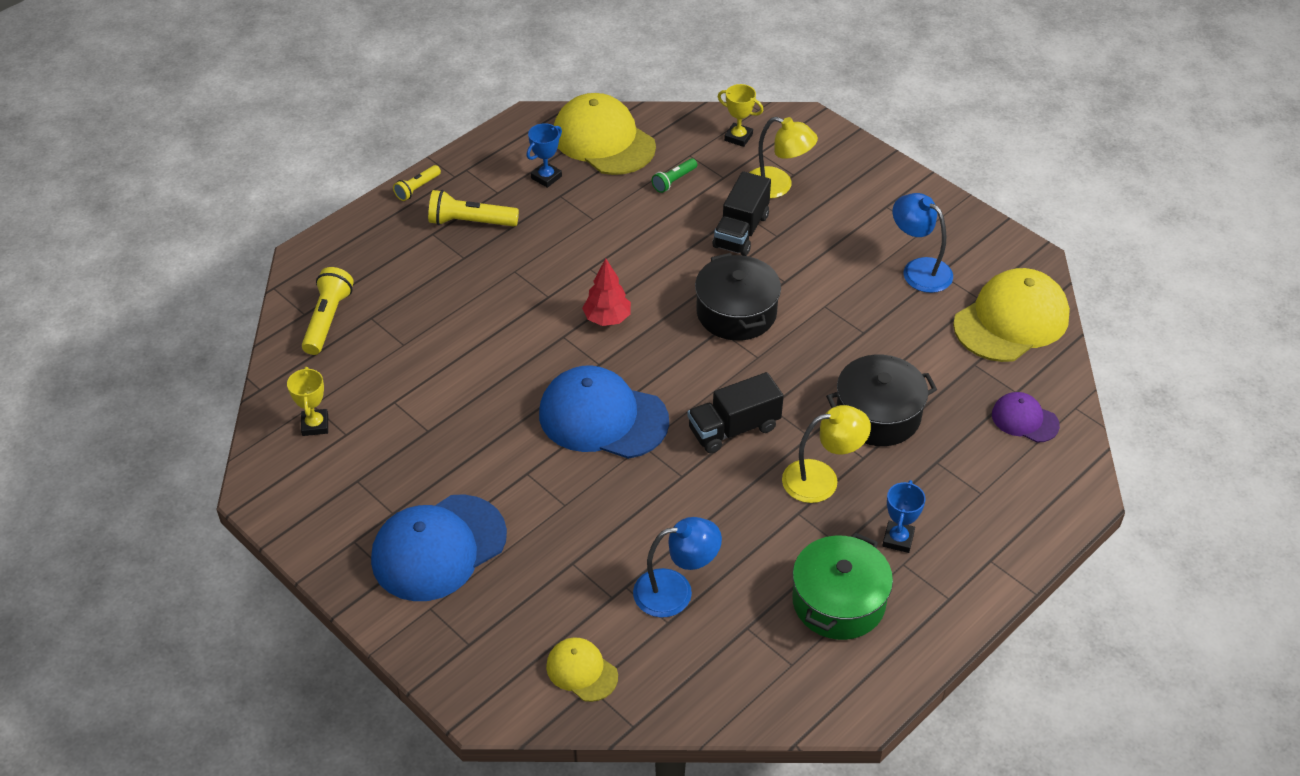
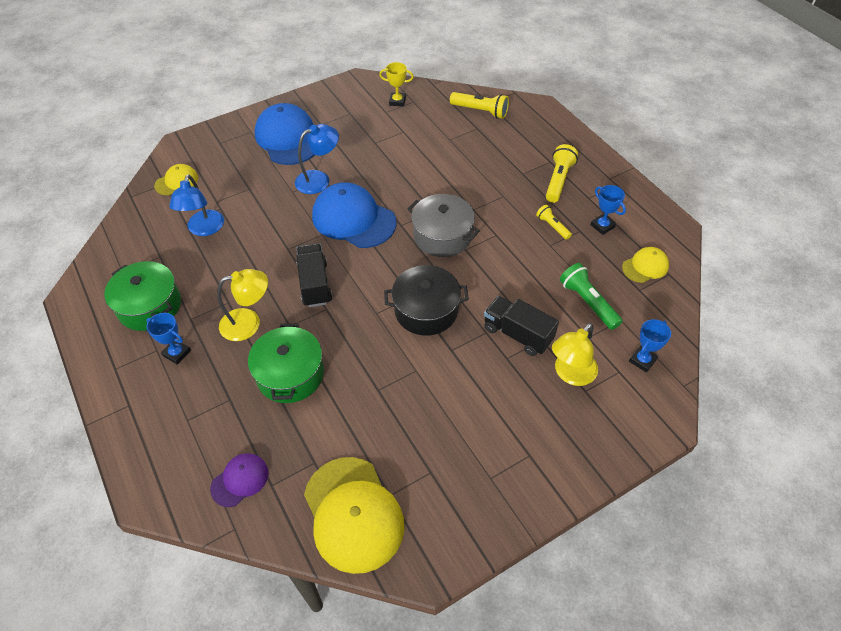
camera: 105 degrees right, 5 degrees up
(417, 188) = (598, 159): yellow flashlight -> yellow flashlight (552, 226)
(602, 417) = (353, 219): blue cap -> blue cap turned 90 degrees counterclockwise
(603, 140) = (645, 266): yellow cap -> yellow cap, size x0.51
(607, 318) = (442, 236): red tree -> grey pot
(674, 181) = (588, 302): green flashlight -> green flashlight, size x1.64
(738, 137) = (642, 360): yellow trophy -> blue trophy
(821, 479) = (249, 323): yellow lamp -> yellow lamp turned 105 degrees counterclockwise
(878, 415) = (290, 374): black pot -> green pot
(919, 269) = (439, 456): blue lamp -> blue lamp (319, 179)

